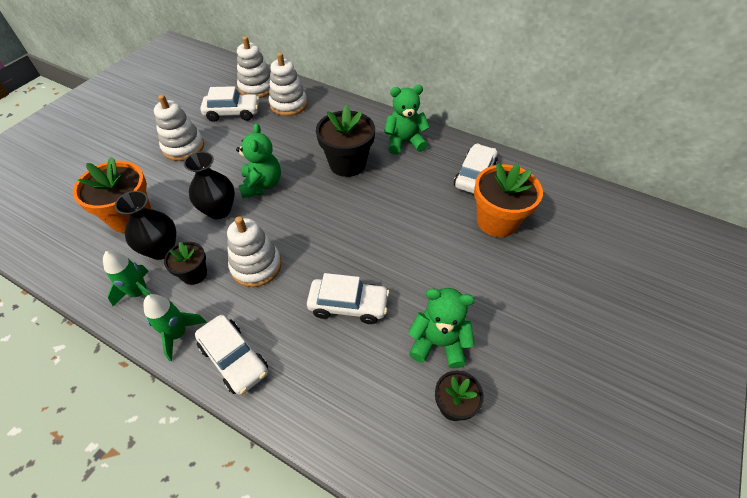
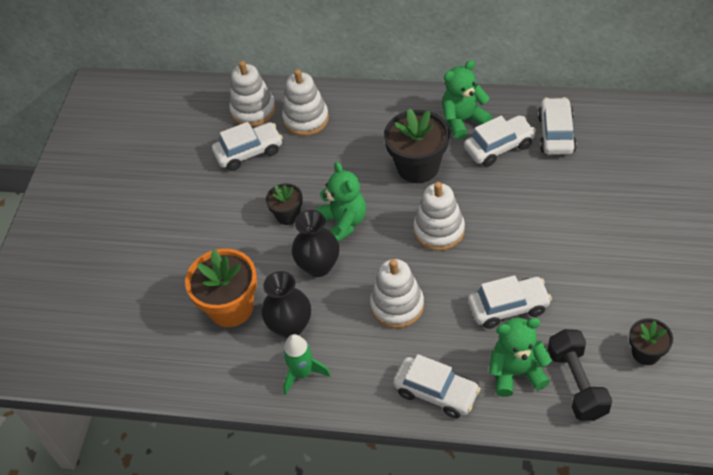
camera: 15 degrees left, 0 degrees up
(178, 334) = (368, 393): green rocket -> none
(183, 147) = (225, 212): white stacking toy -> white stacking toy (439, 230)
(194, 274) = (342, 336): black flower pot -> black flower pot (288, 215)
(367, 408) = (576, 383): none -> black dumbbell
(421, 170) = (499, 147): none -> white car
(438, 343) = (606, 308): green teddy bear -> green teddy bear (516, 372)
(497, 221) = (601, 174): orange flower pot -> none

